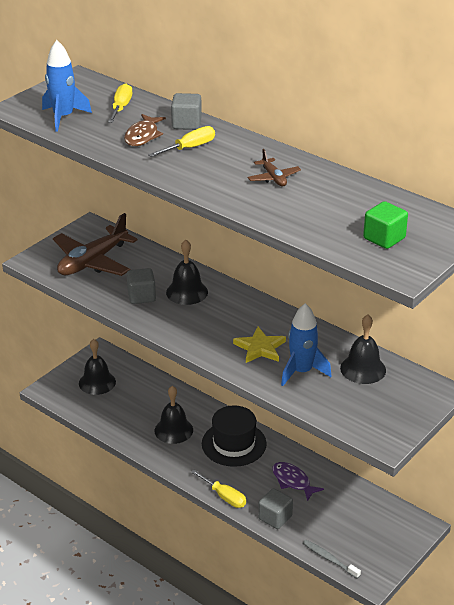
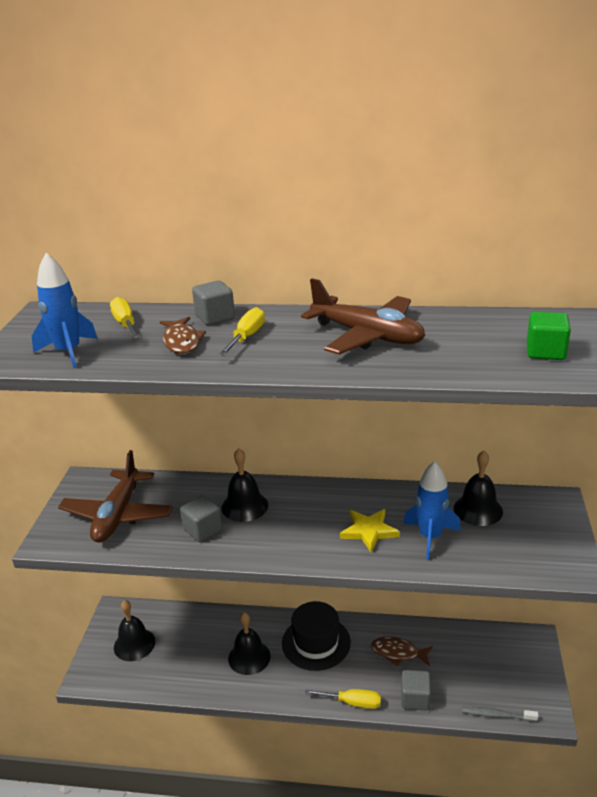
camera: 30 degrees left, 5 degrees down
(273, 178) = (367, 336): brown plane -> brown plane, size x2.13
(293, 481) = (398, 653): purple fish -> brown fish

